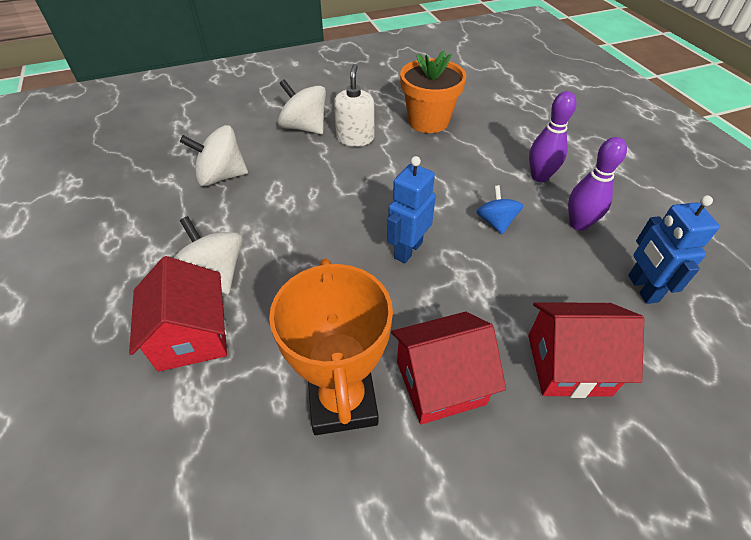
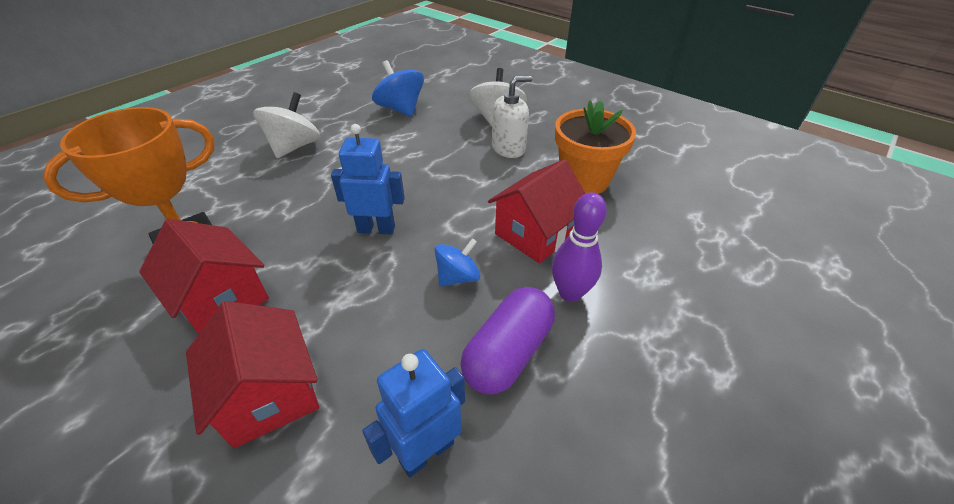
camera: 60 degrees right, 5 degrees down
(192, 336) = (234, 161): red house -> red house (535, 234)
(221, 176) = (400, 109): white spinning top -> blue spinning top
(578, 224) = (508, 353): purple bowling pin -> purple capsule

